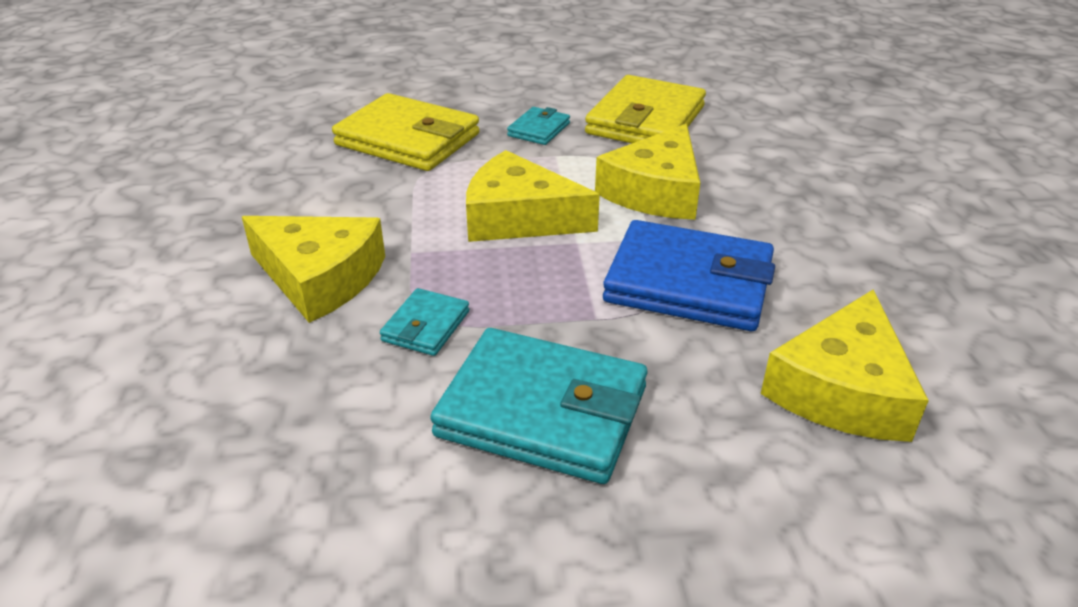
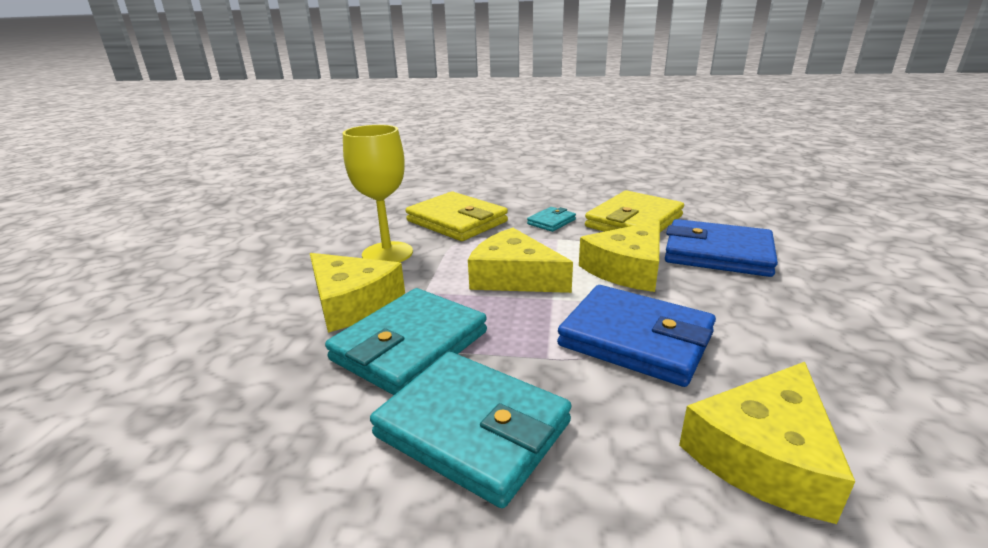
camera: 15 degrees right, 10 degrees down
(332, 200) = (387, 253): none -> yellow goblet
(426, 326) = (410, 346): turquoise wallet -> turquoise wallet, size x2.07
(756, 159) = (717, 253): none -> blue wallet

